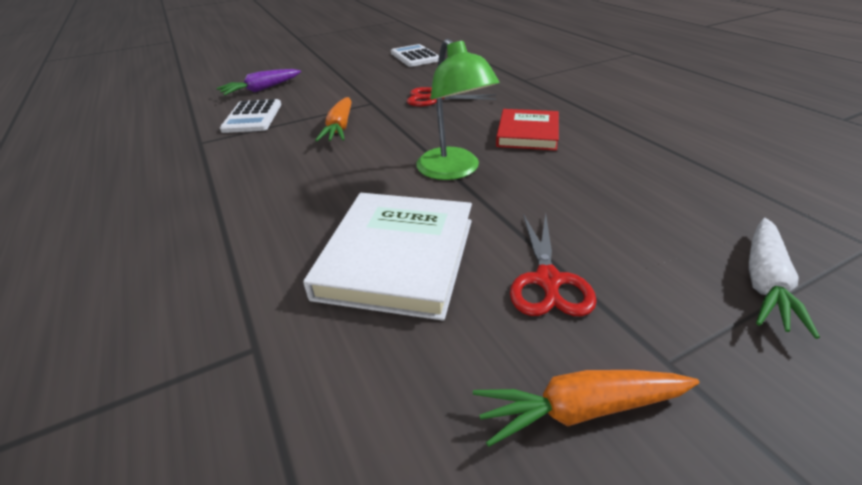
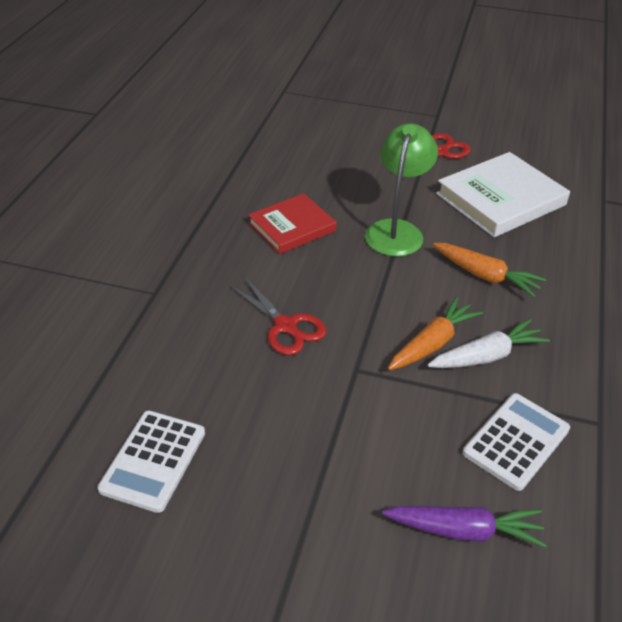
camera: 140 degrees left, 5 degrees up
(579, 410) = (487, 124): orange carrot -> orange carrot (486, 276)
(765, 283) = (354, 107): white carrot -> white carrot (487, 356)

